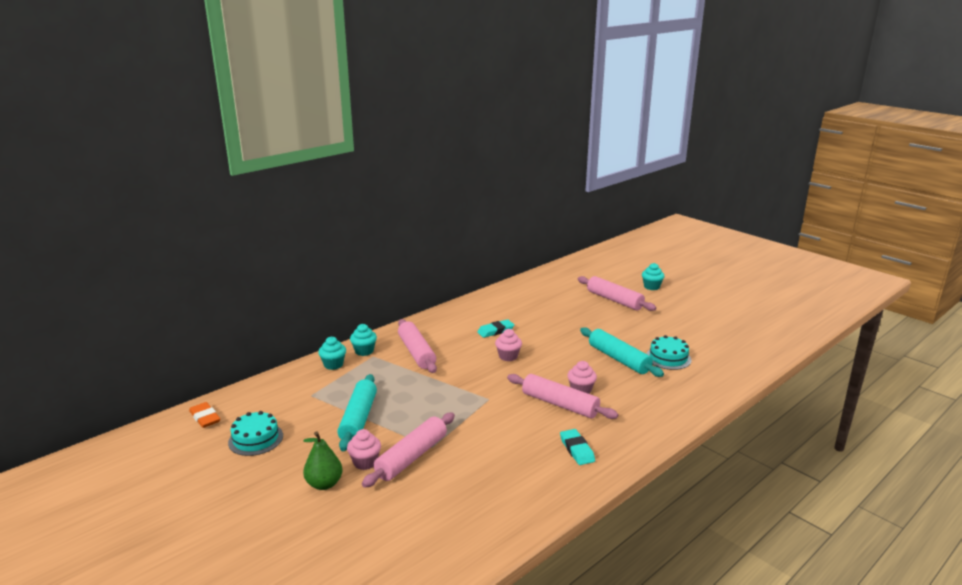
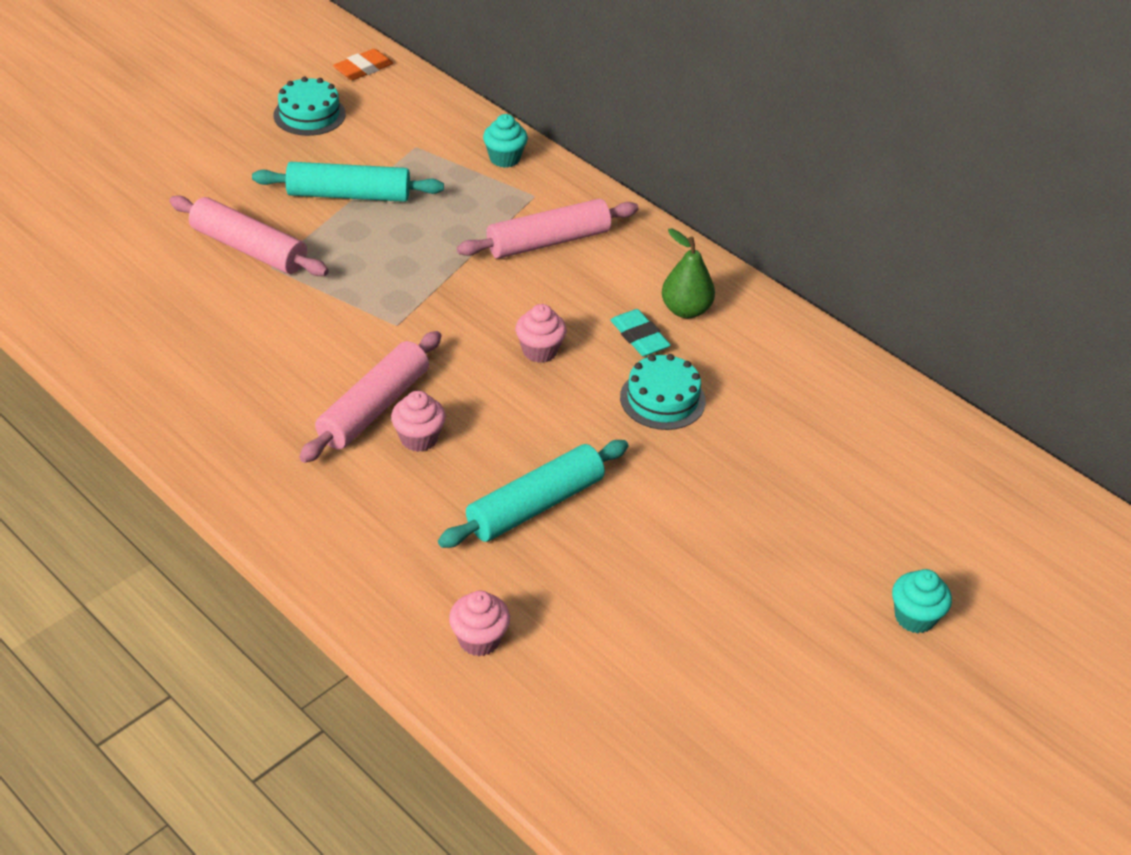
camera: 85 degrees right, 20 degrees up
(324, 484) = (203, 179): green pear -> green pear (685, 310)
(364, 351) = (550, 185): turquoise cupcake -> none
(365, 462) = (243, 208): pink cupcake -> pink cupcake (479, 639)
(576, 450) = (241, 417): turquoise eraser -> none
(614, 300) = (818, 533): pink rolling pin -> none
(668, 358) = (543, 586): turquoise cake -> turquoise cake (662, 399)

